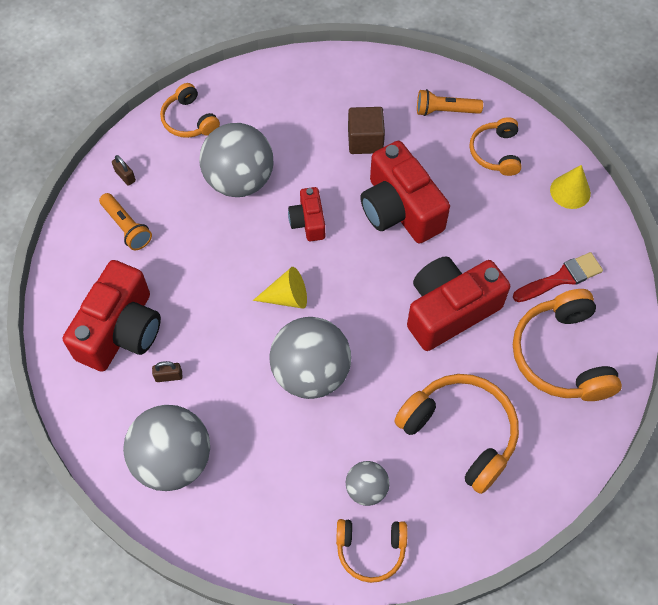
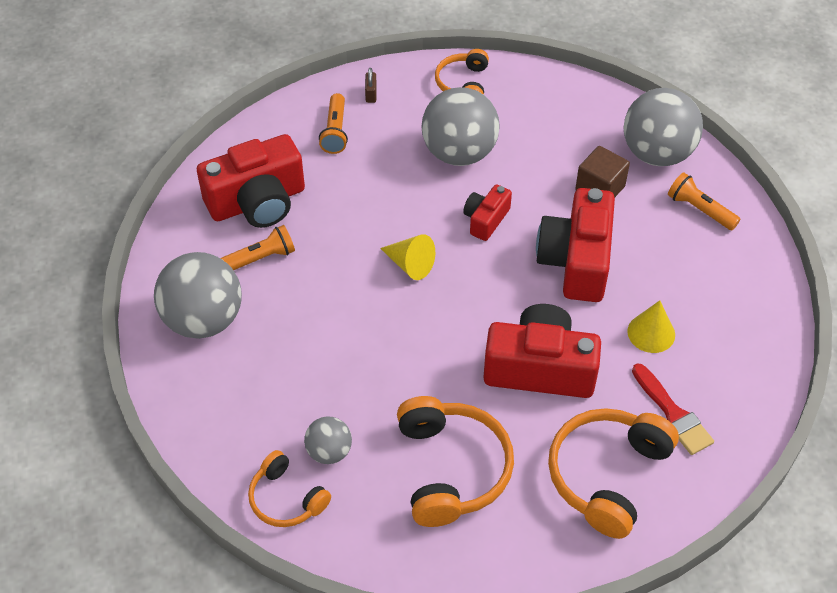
camera: 40 degrees right, 10 degrees down
(168, 376) = (260, 258): brown padlock -> orange flashlight
(311, 373) = (372, 333): grey ball -> grey ball (657, 153)
(496, 152) = (715, 272): orange headphones -> none
(561, 278) = (672, 413): red brush -> red brush turned 45 degrees clockwise
(570, 191) = (756, 349): yellow cone -> yellow cone (651, 333)

